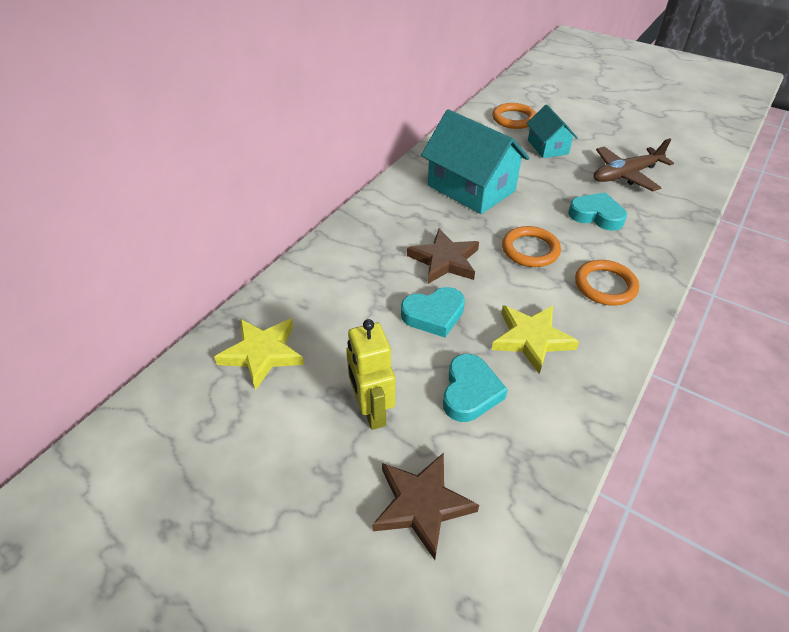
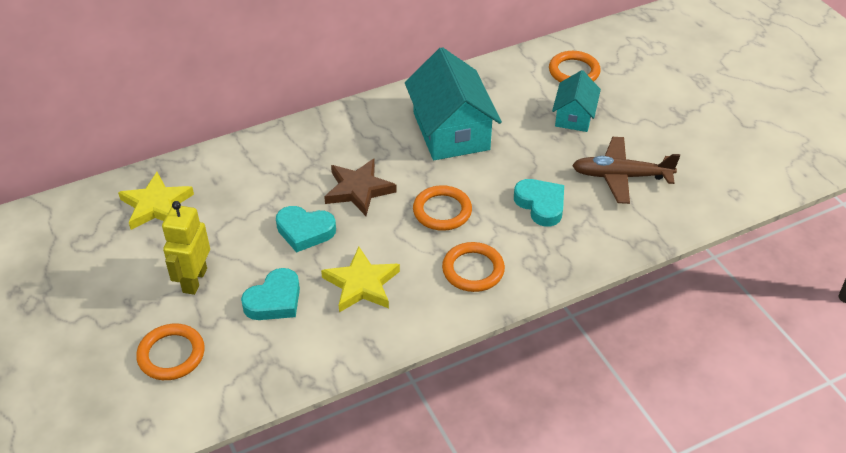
camera: 30 degrees right, 0 degrees up
(421, 505) = (171, 354): brown star -> orange ring

